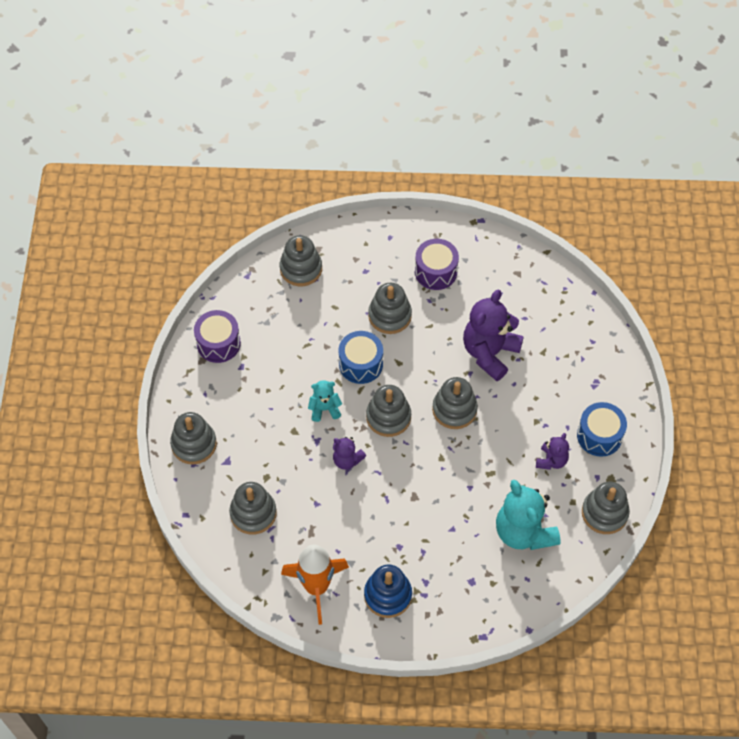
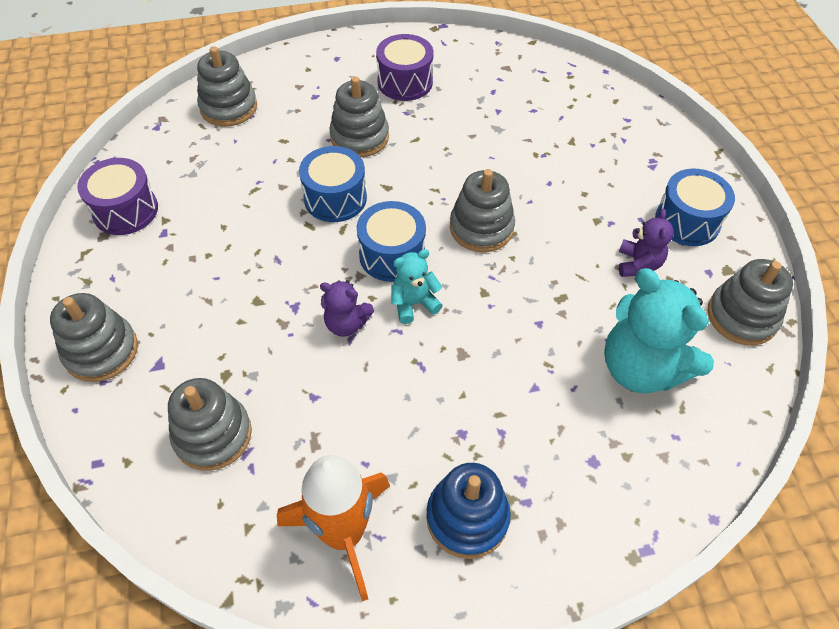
camera: 15 degrees left, 5 degrees down
(324, 409) = (297, 262): turquoise teddy bear -> turquoise teddy bear (414, 303)
(388, 417) = (392, 255): grey stacking toy -> blue drum
(490, 353) = (504, 154): purple teddy bear -> none

